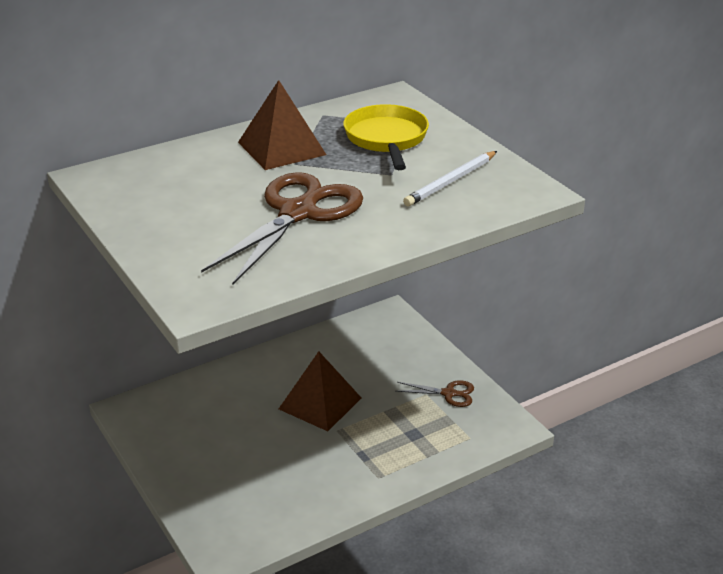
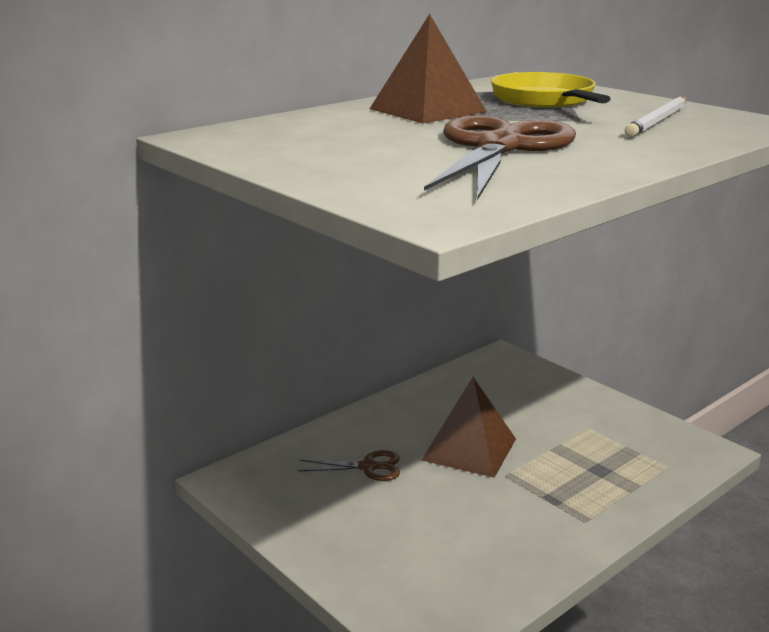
camera: 10 degrees left, 10 degrees down
(449, 393) = (615, 425): brown scissors -> brown scissors (369, 467)

